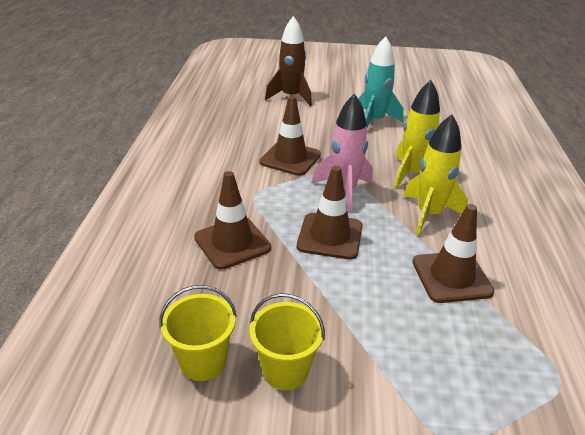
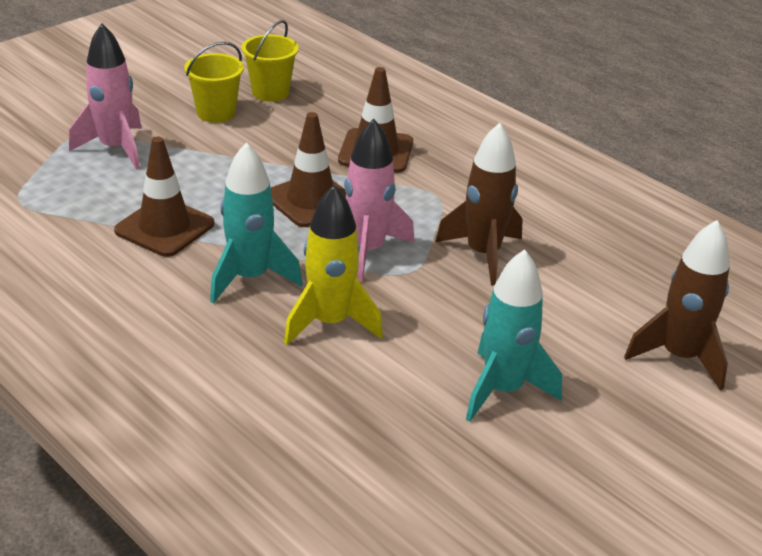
camera: 130 degrees right, 0 degrees up
(290, 158) = (483, 254): brown traffic cone -> brown rocket
(425, 389) = (115, 148): none -> pink rocket
(429, 214) = (250, 278): yellow rocket -> turquoise rocket

